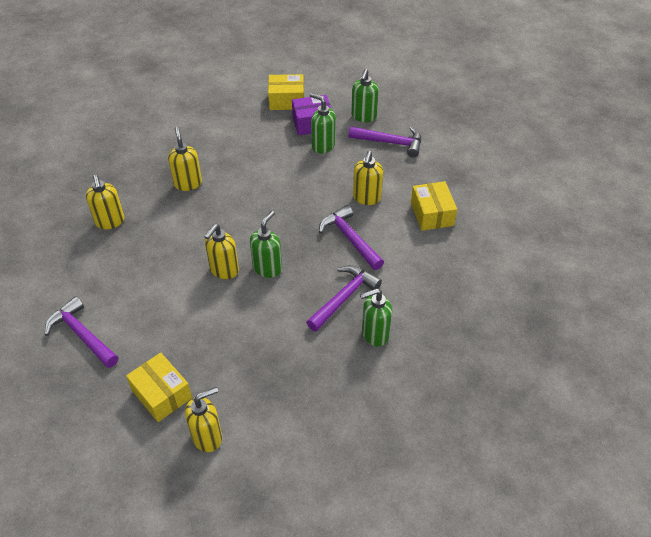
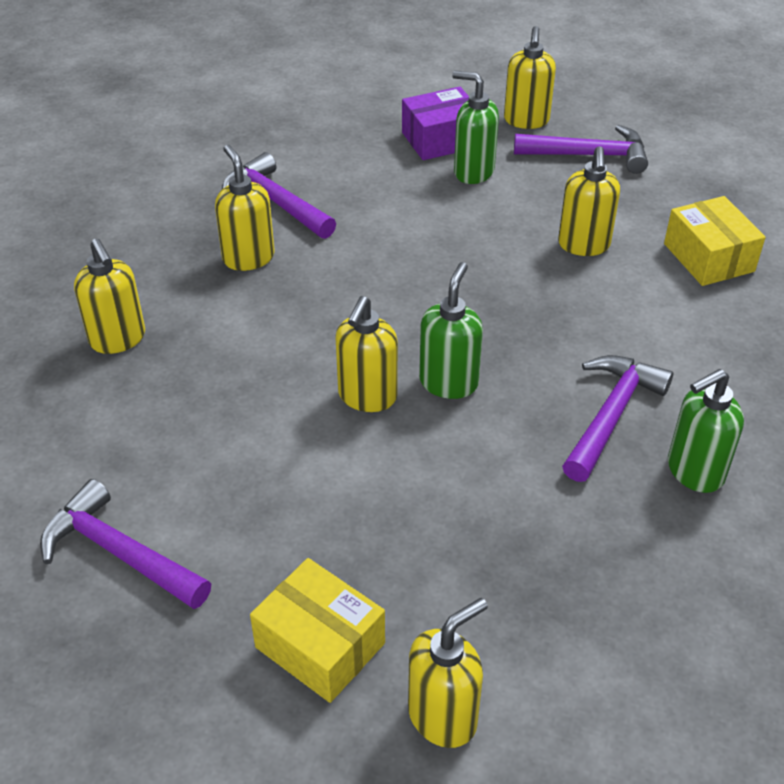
camera: 10 degrees left, 5 degrees down
(286, 100) = (382, 110): yellow box -> none
(350, 239) = (581, 314): purple hammer -> purple hammer (276, 202)
(363, 116) = (526, 121): green soap dispenser -> yellow soap dispenser

